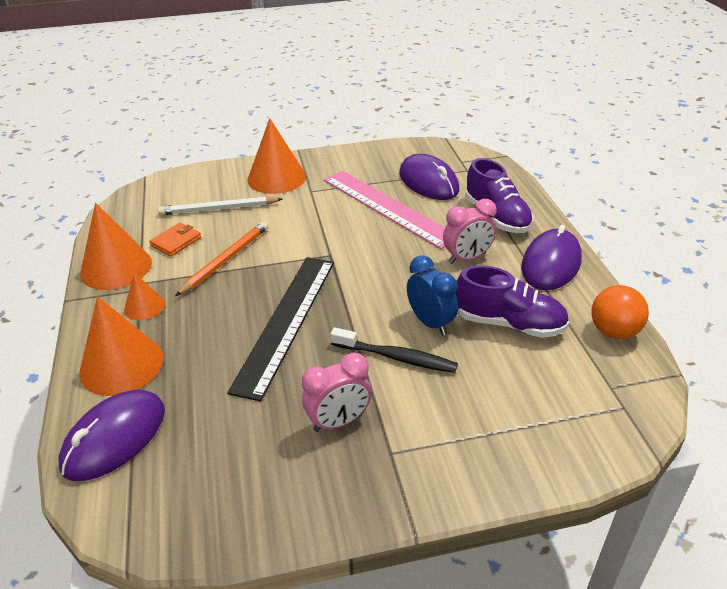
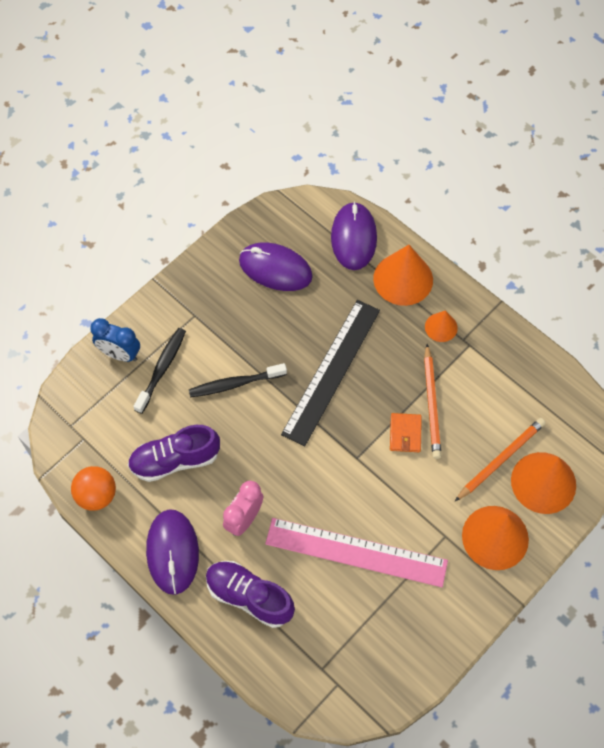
camera: 145 degrees right, 25 degrees up
(116, 267) = (504, 348): orange cone -> orange cone (543, 482)
(176, 242) = (491, 400): orange wallet -> orange wallet (405, 434)
(219, 209) = (500, 460): white pencil -> orange pencil
(286, 322) = (331, 371): black ruler -> black ruler turned 45 degrees clockwise
(338, 421) = (237, 317): pink clock -> none
(428, 182) = (346, 620): purple mouse -> purple mouse (275, 269)
(430, 323) = (231, 428): blue clock -> blue clock (120, 354)
(473, 412) = (162, 369): none -> black toothbrush

